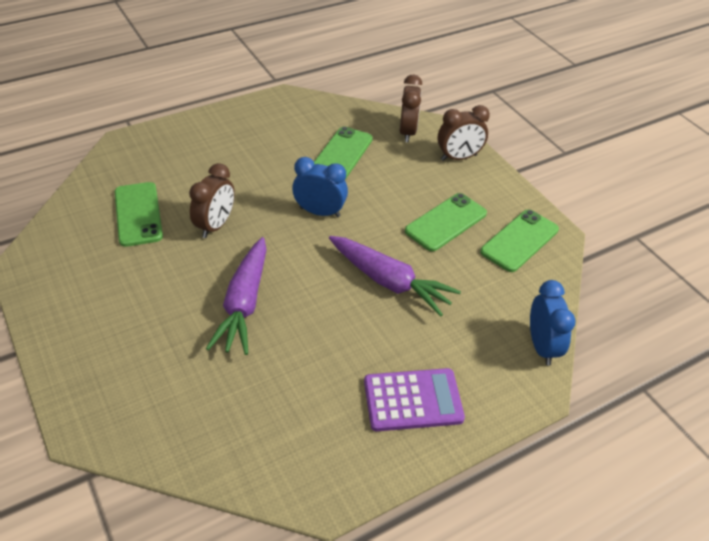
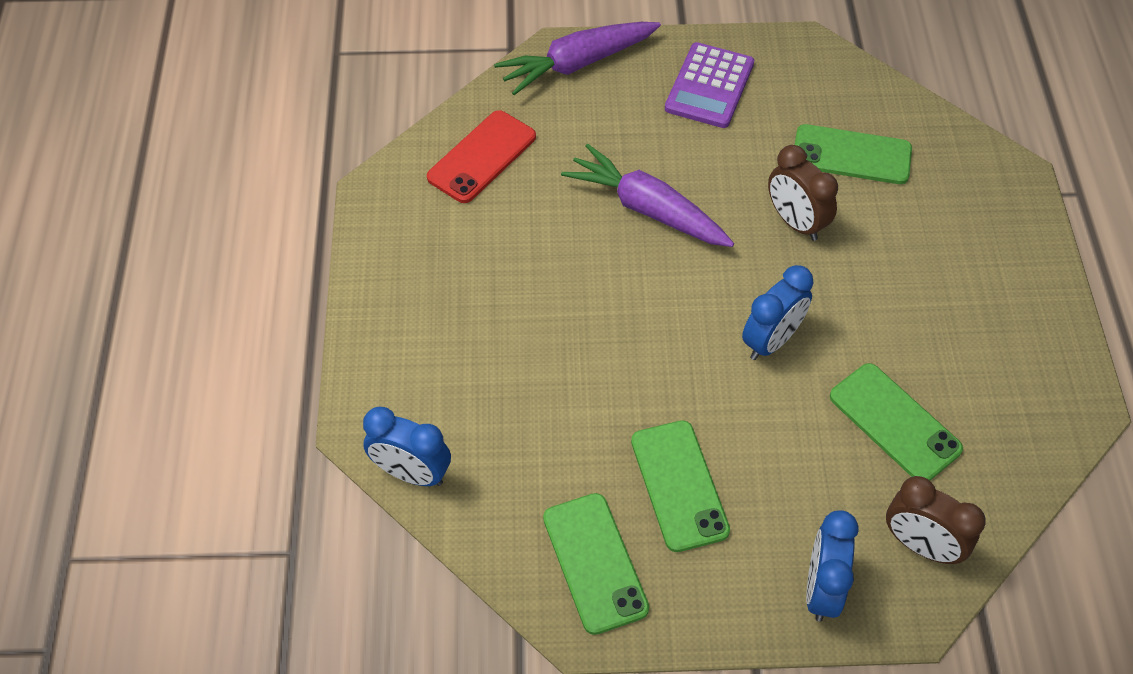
camera: 120 degrees right, 10 degrees up
(243, 432) = (482, 157): none -> red phone
(389, 282) = (604, 362): purple carrot -> purple carrot (577, 64)
(413, 400) = (427, 305): purple calculator -> purple calculator (709, 86)
(458, 157) = (821, 589): brown clock -> blue clock

